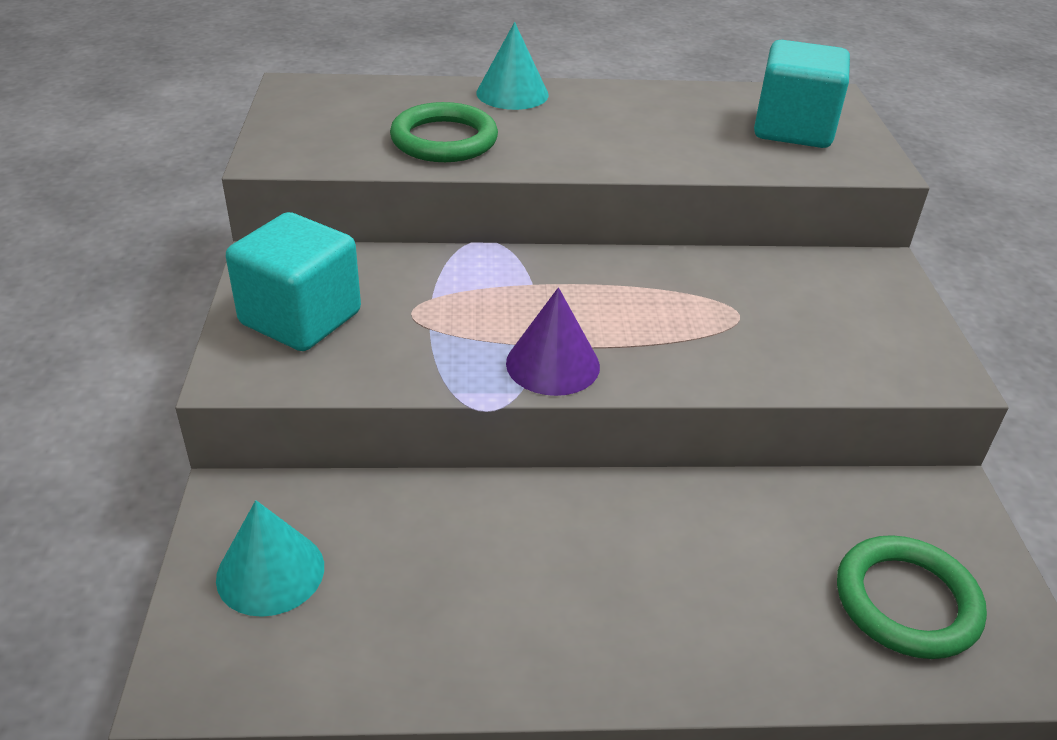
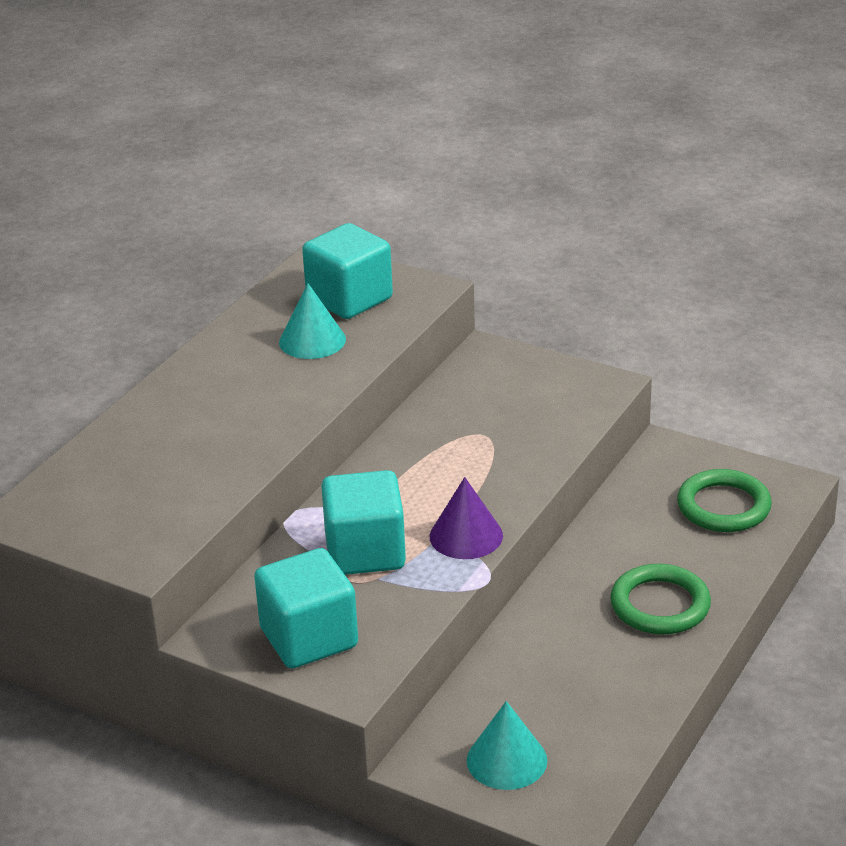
camera: 55 degrees left, 5 degrees down
(444, 140) = (202, 465): green ring -> green ring (660, 605)
(466, 306) = (365, 552): none -> turquoise cube
(512, 93) = (157, 405): turquoise cone -> turquoise cone (312, 340)

